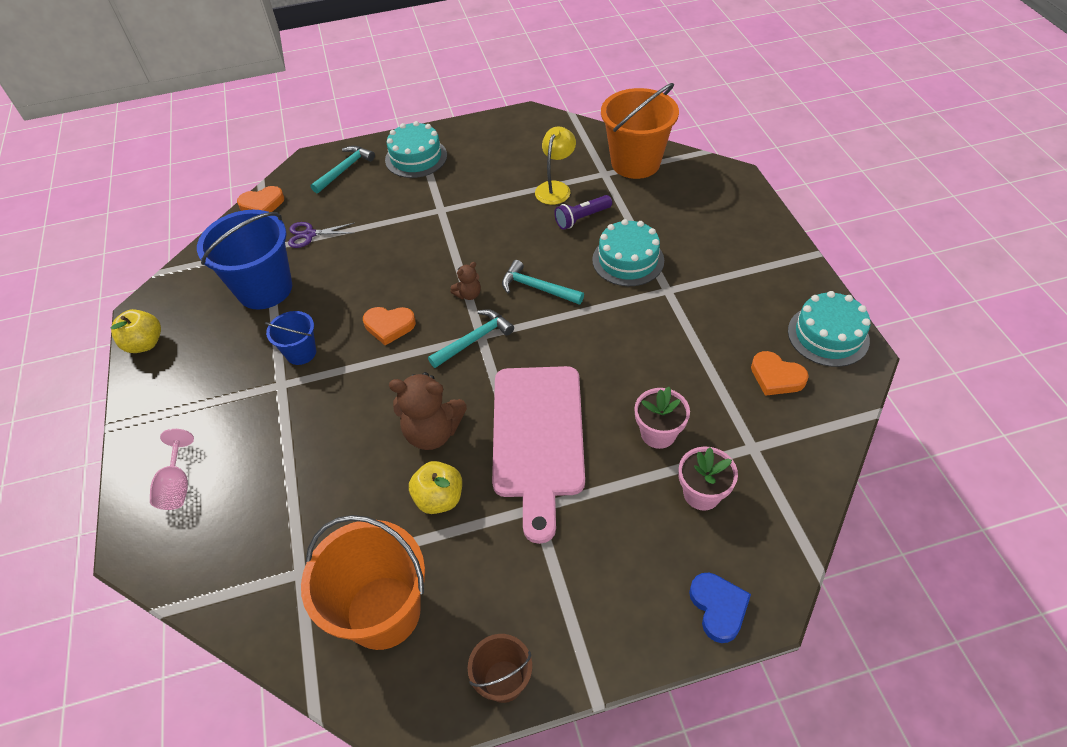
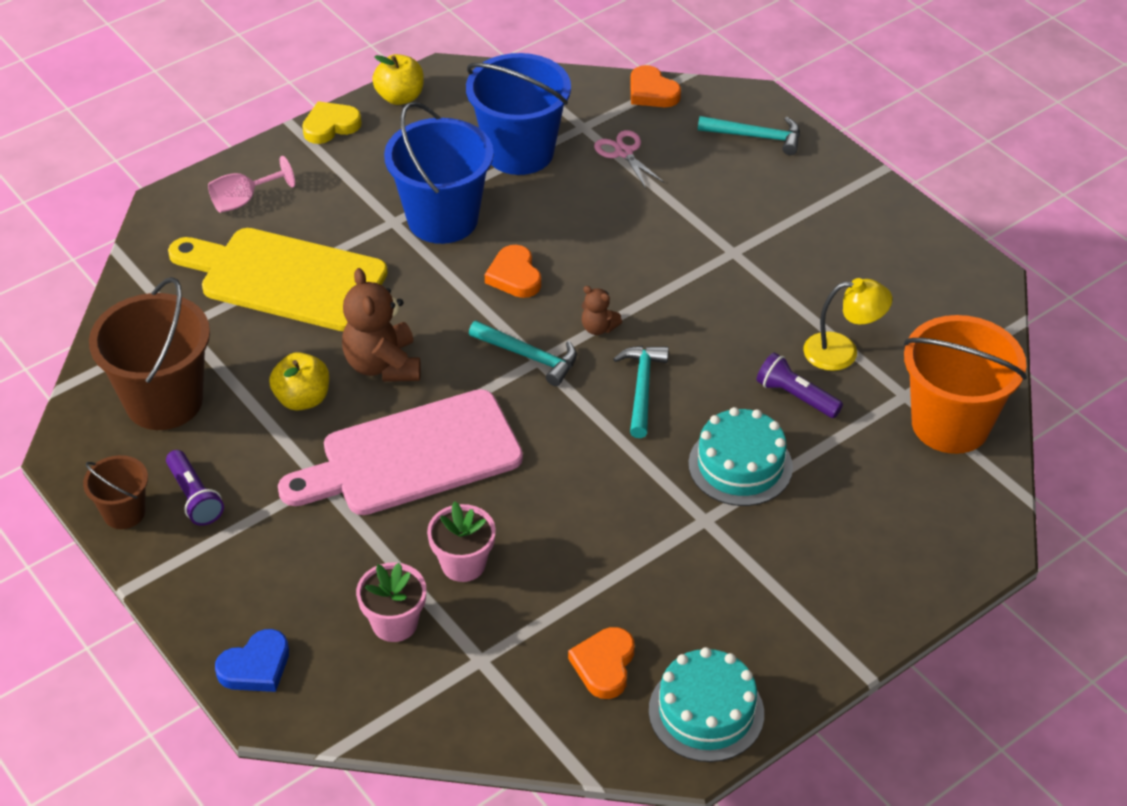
camera: 65 degrees right, 5 degrees down
(138, 398) = (330, 126): none -> yellow heart
(294, 477) = (285, 278): none -> yellow cutting board
(301, 353) = (442, 219): blue bucket -> blue bucket, size x1.93
(309, 234) = (624, 152): purple scissors -> pink scissors
(383, 612) = (164, 401): orange bucket -> brown bucket
(416, 157) = (820, 193): turquoise cake -> none
(511, 612) = (195, 497): none -> purple flashlight

